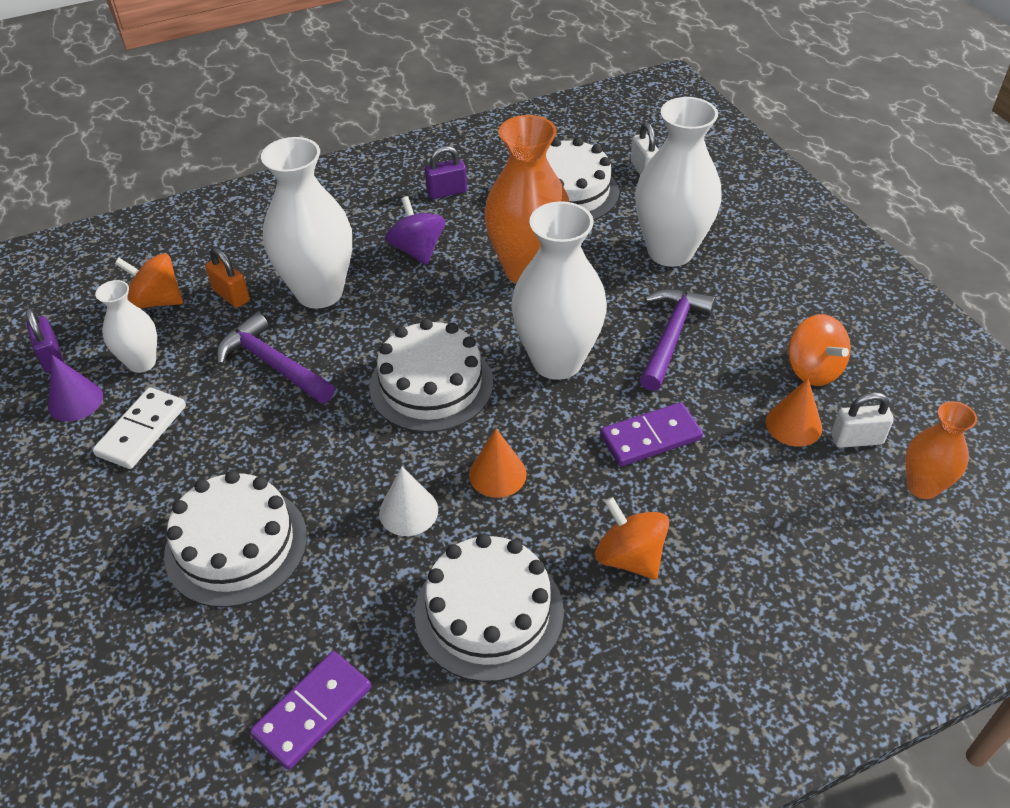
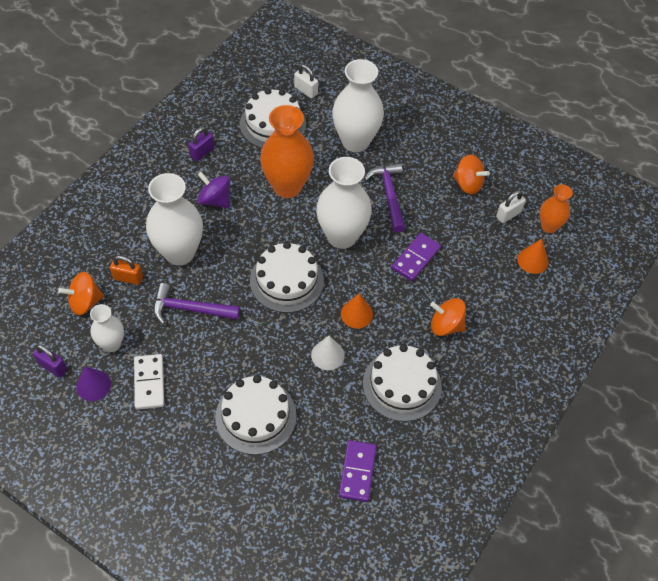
camera: 35 degrees left, 10 degrees up
(793, 424) = (476, 220): orange cone -> orange cone (532, 260)

